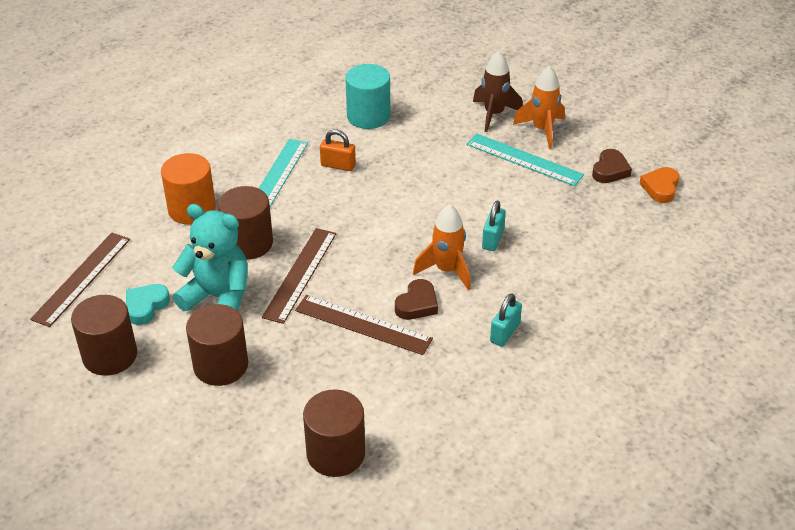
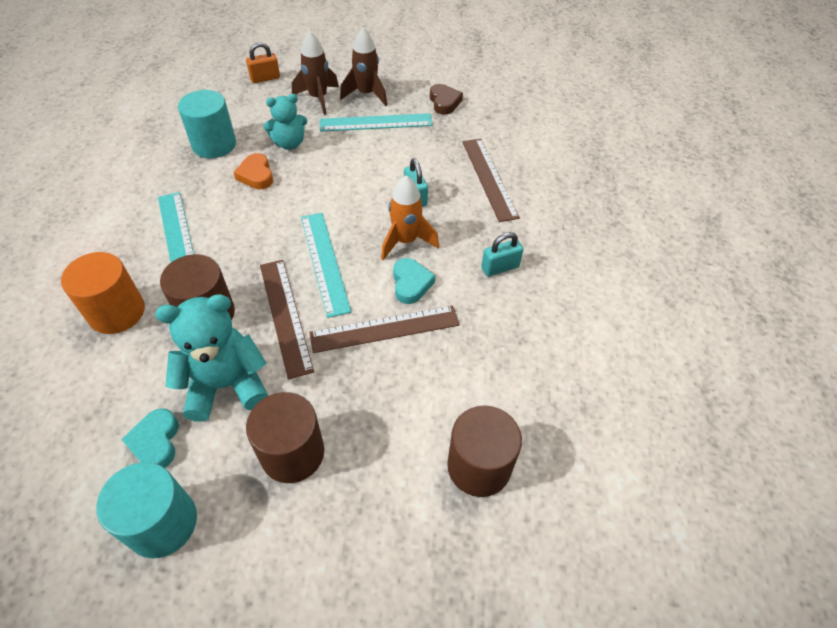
camera: 40 degrees left, 10 degrees up
(82, 278) = (51, 456): brown ruler -> brown ruler (489, 178)
(110, 355) = (162, 523): brown cylinder -> turquoise cylinder
(338, 165) = (227, 199): orange padlock -> orange padlock (265, 78)
(366, 252) = (324, 262): none -> turquoise ruler
(417, 304) = (411, 283): brown heart -> turquoise heart
(430, 143) = (289, 143): none -> turquoise teddy bear
(505, 333) = (500, 267): turquoise padlock -> turquoise padlock turned 75 degrees clockwise
(542, 130) = (366, 94): orange rocket -> brown rocket
(660, 188) = (490, 99): orange heart -> orange heart (256, 175)

